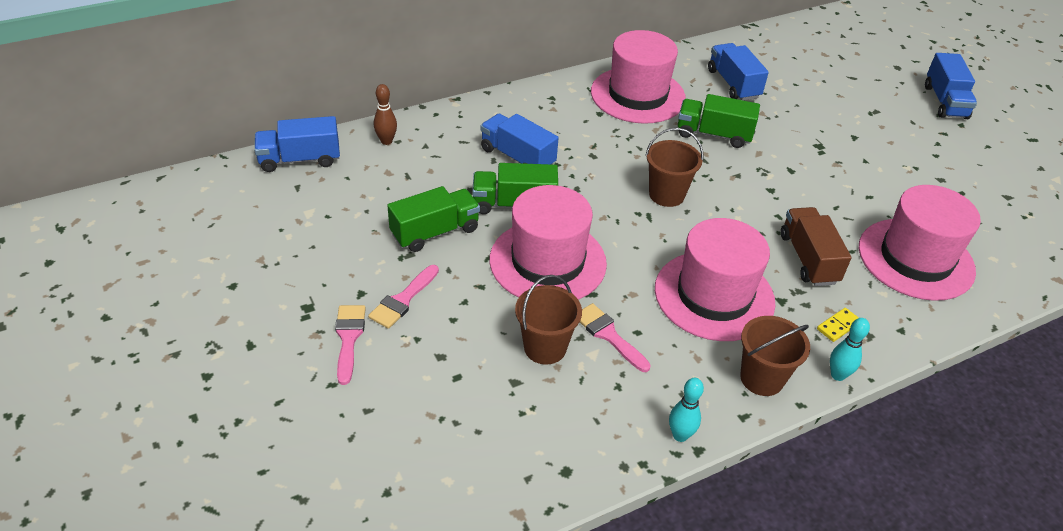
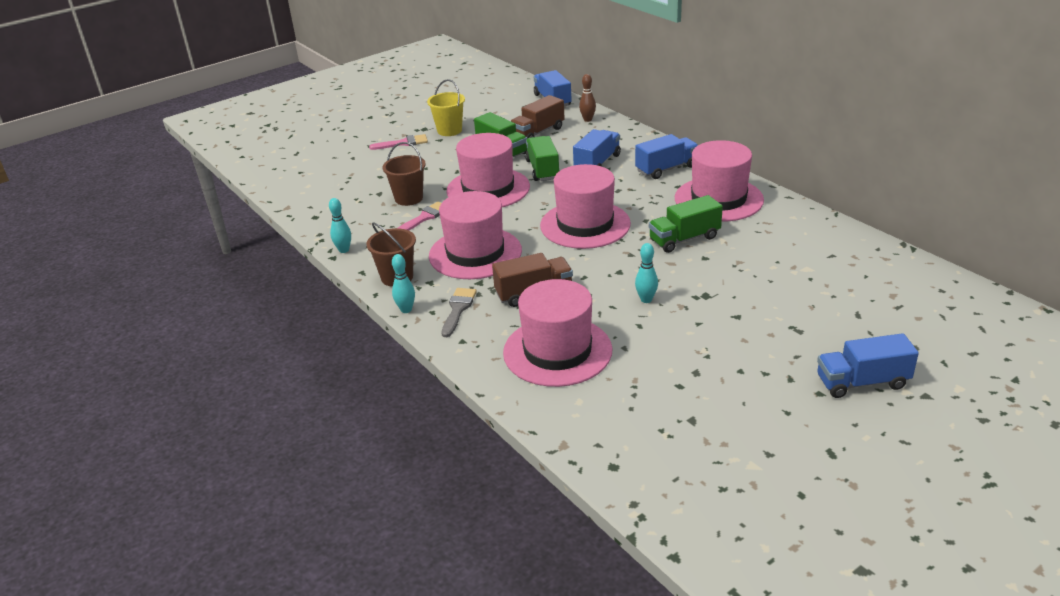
camera: 85 degrees right, 10 degrees down
(334, 278) = (449, 130): none -> yellow bucket
(399, 190) = (538, 132): none -> brown truck
(403, 300) = (437, 151): pink brush -> none
(666, 195) = (585, 224): brown bucket -> pink hat
(713, 134) = (684, 239): green truck -> green truck turned 120 degrees counterclockwise
(733, 84) = (778, 243): blue truck -> blue truck (666, 169)
(825, 183) = (646, 299): none -> turquoise bowling pin
(838, 326) = (458, 309): yellow domino -> grey brush

